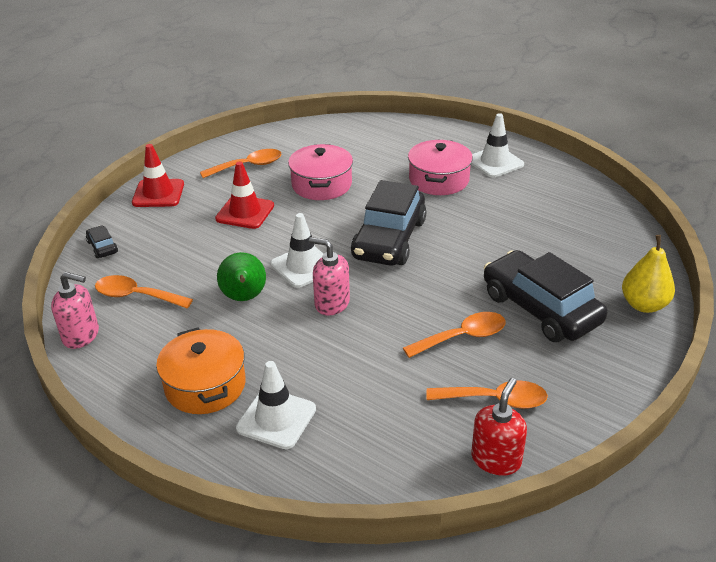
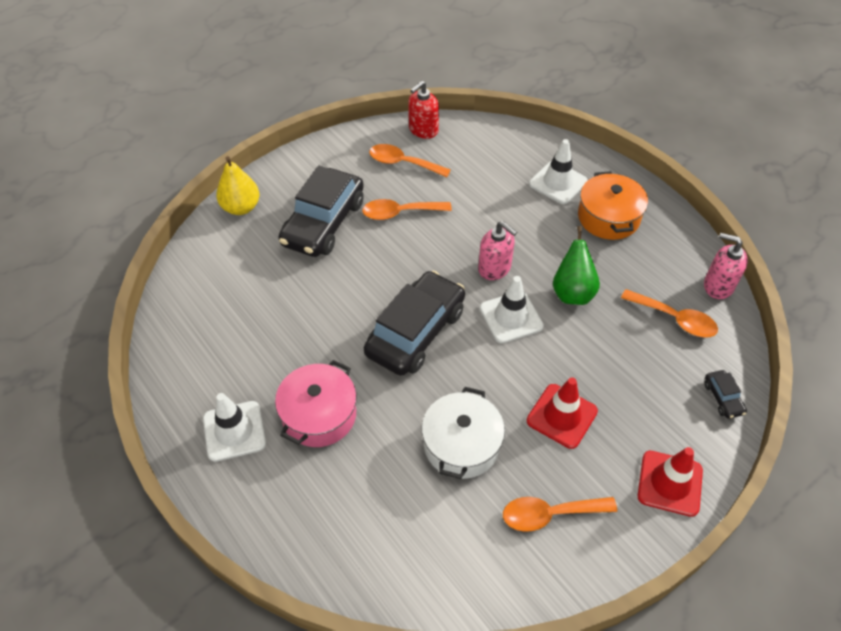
camera: 165 degrees left, 15 degrees up
(321, 185) = (461, 445): pink pot -> white pot
(540, 308) = (324, 223): black car -> black car turned 45 degrees clockwise

